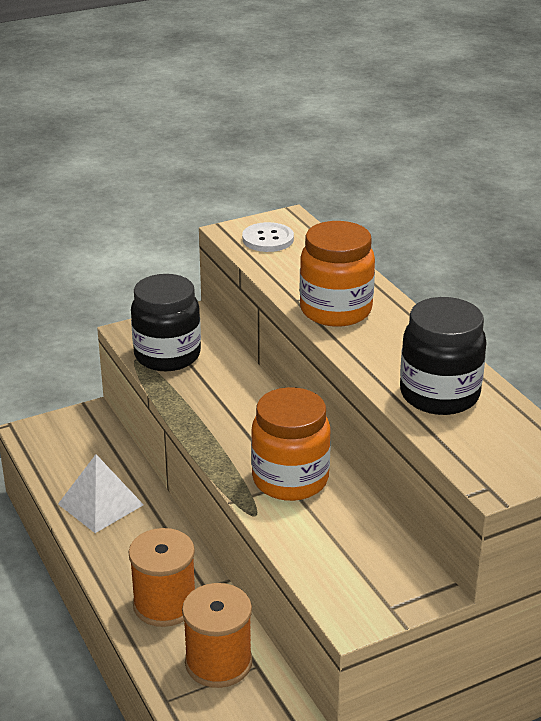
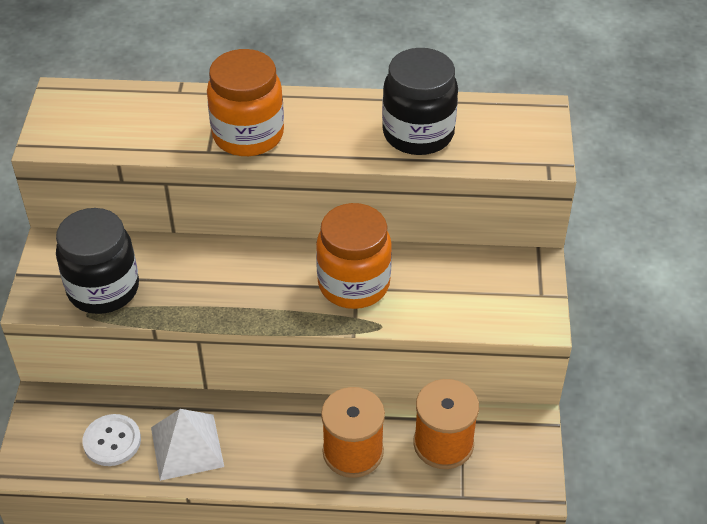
camera: 60 degrees left, 15 degrees up
(268, 239) = (86, 124): white button -> white button (112, 441)

